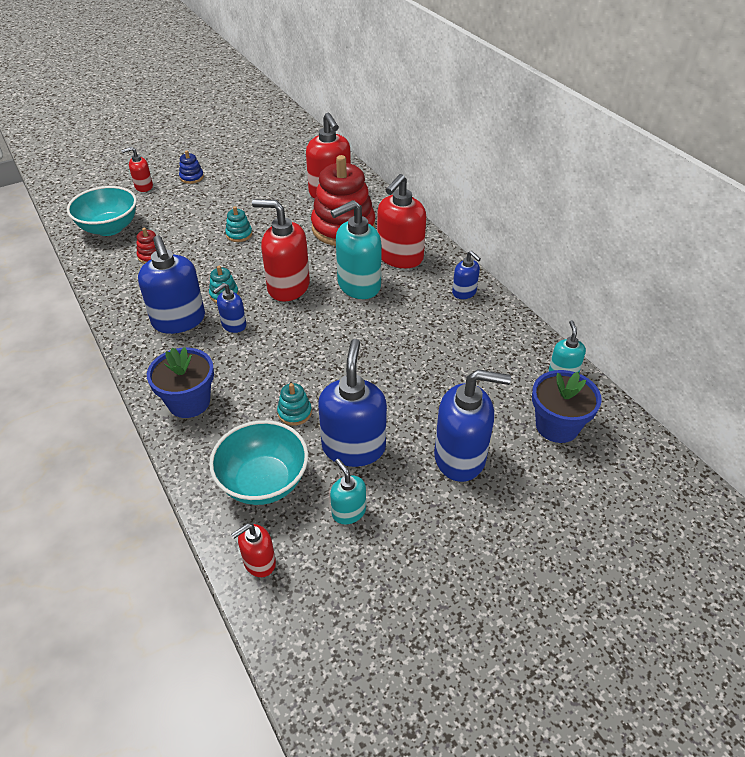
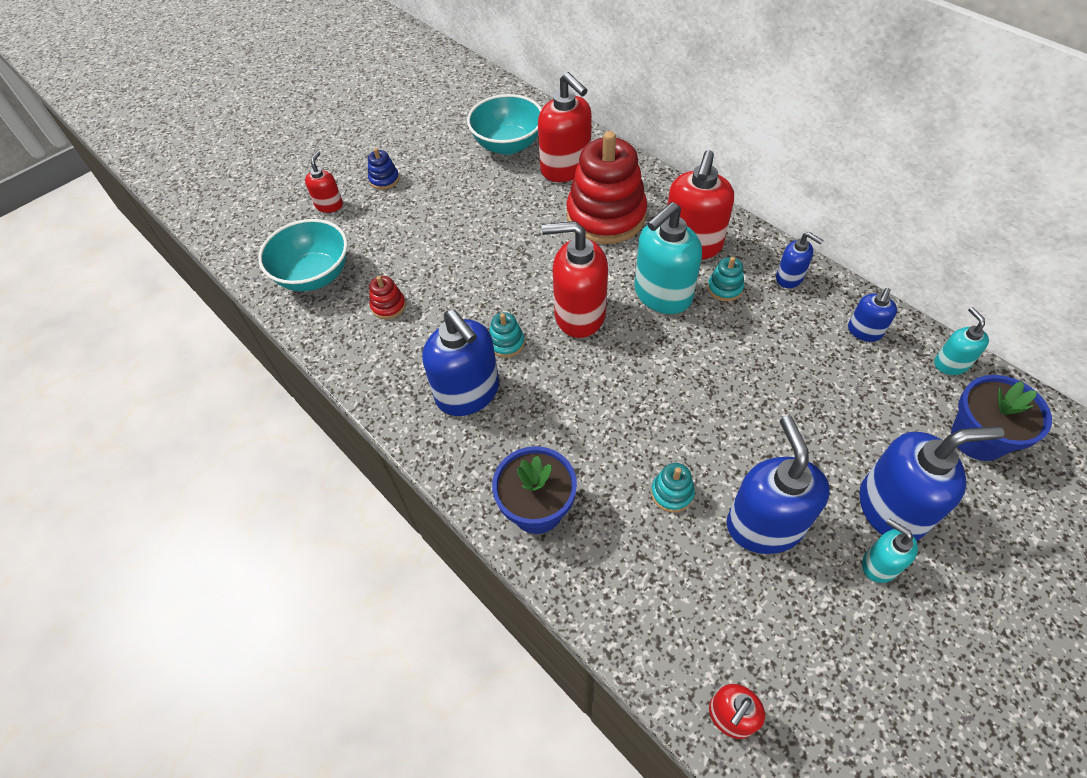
camera: 10 degrees left, 10 degrees up
(143, 187) = (329, 205): red soap dispenser -> red soap dispenser turned 135 degrees clockwise
(233, 325) = (539, 384): blue soap dispenser -> blue soap dispenser (864, 331)
(239, 234) = (483, 251): turquoise stacking toy -> turquoise stacking toy (725, 288)
(263, 482) = (681, 601): turquoise bowl -> turquoise bowl (508, 145)
(348, 512) = (800, 617): turquoise soap dispenser -> turquoise soap dispenser (879, 564)

